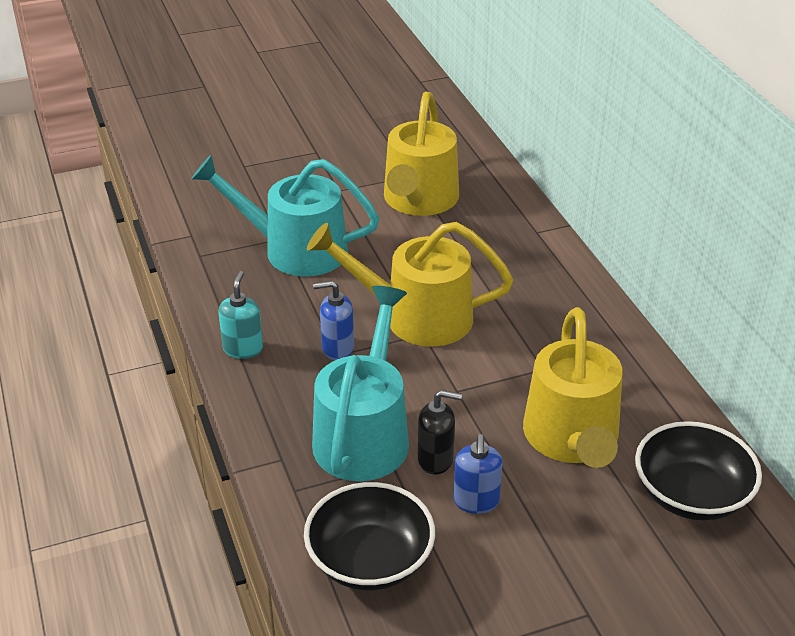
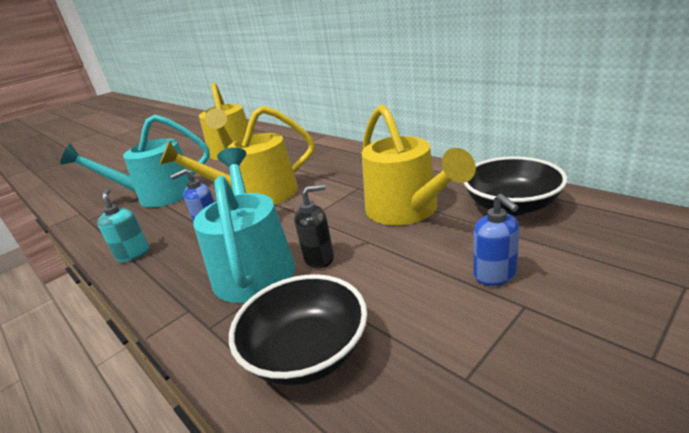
camera: 20 degrees left, 10 degrees down
(476, 501) = (369, 270): blue soap dispenser -> blue soap dispenser (495, 275)

